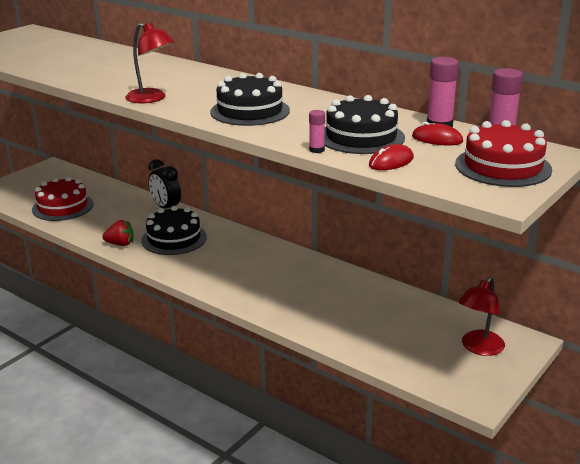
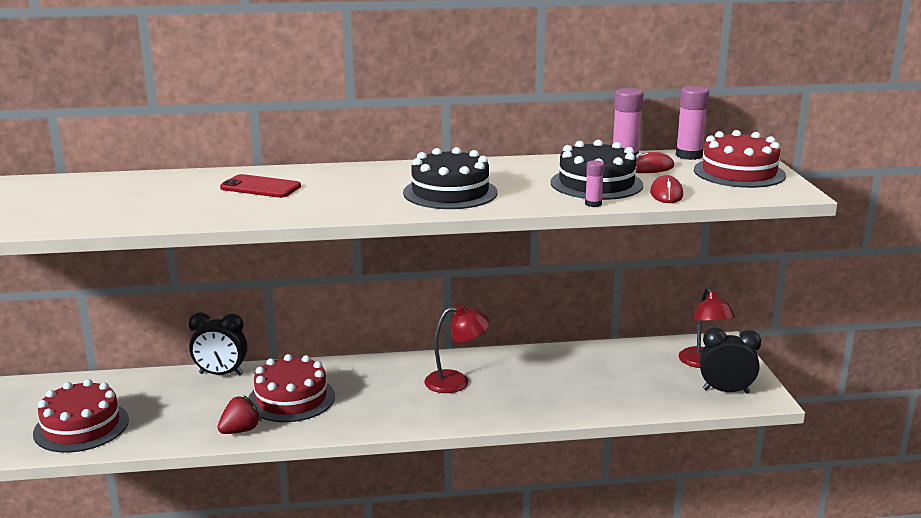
camera: 45 degrees left, 5 degrees down
(152, 99) = (321, 211): red lamp -> red lamp (456, 381)
(161, 75) = (260, 187): none -> red phone
(174, 239) = (291, 398): black cake -> red cake
(455, 377) = (726, 391): none -> black clock

